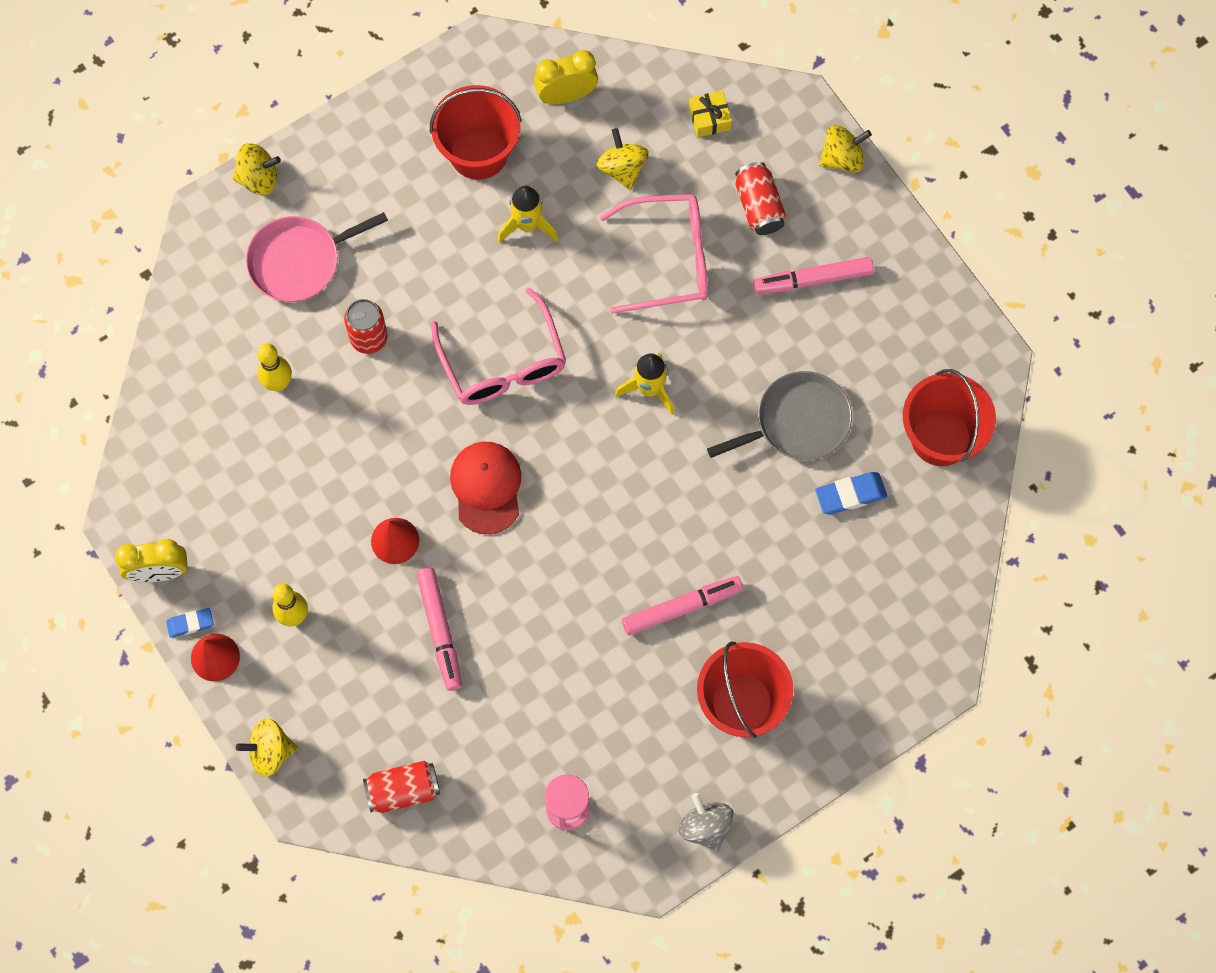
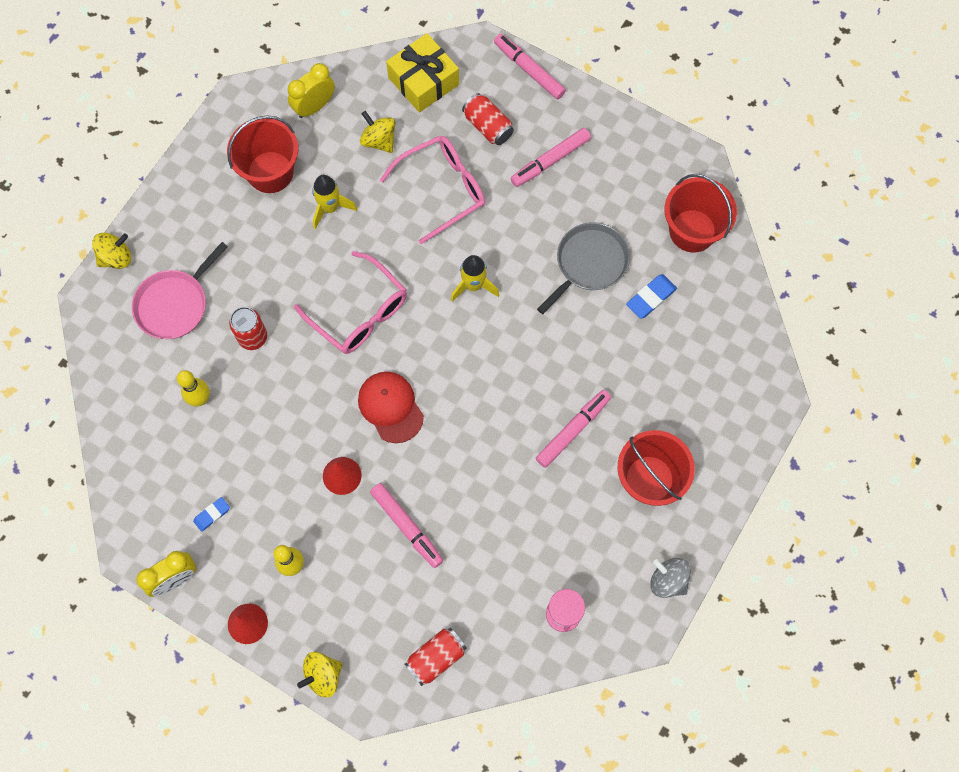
camera: 25 degrees left, 0 degrees up
(190, 624) = (217, 607): blue eraser -> blue eraser (212, 515)
(709, 118) = (423, 81): yellow gift -> yellow gift, size x1.92
(842, 158) = (529, 70): yellow spinning top -> pink marker

